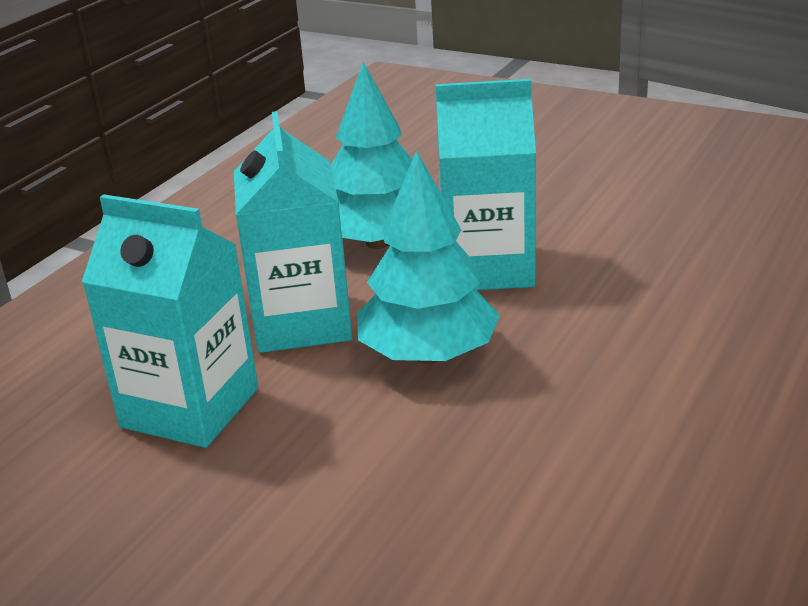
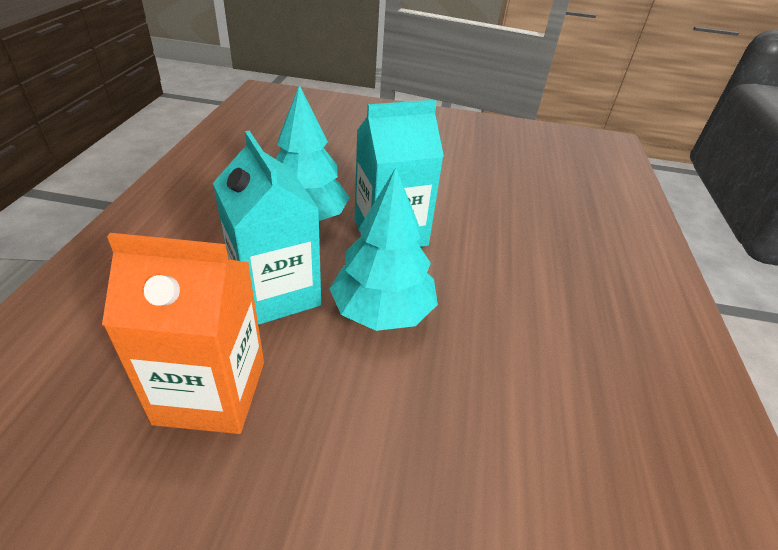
camera: 25 degrees left, 10 degrees up
(190, 408) = (211, 392): turquoise carton -> orange carton

